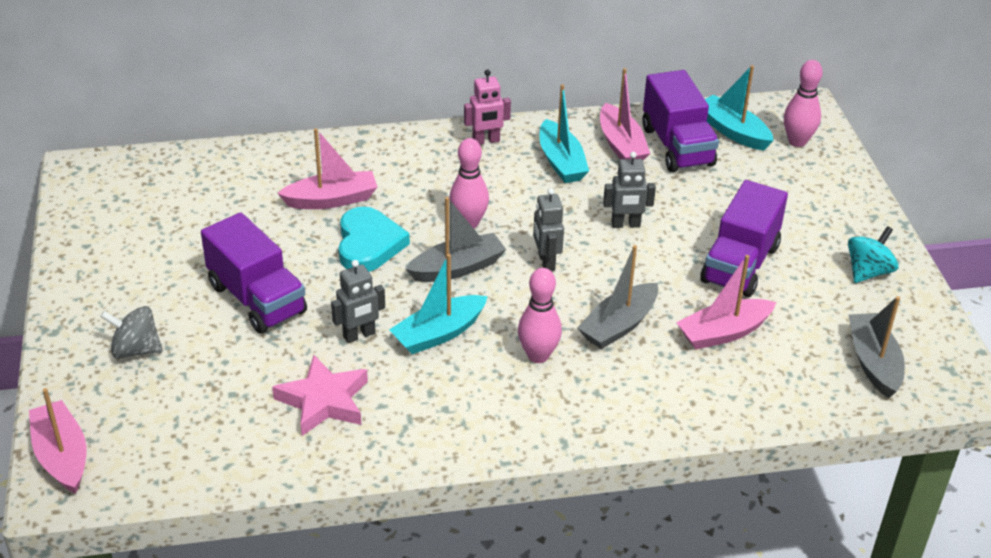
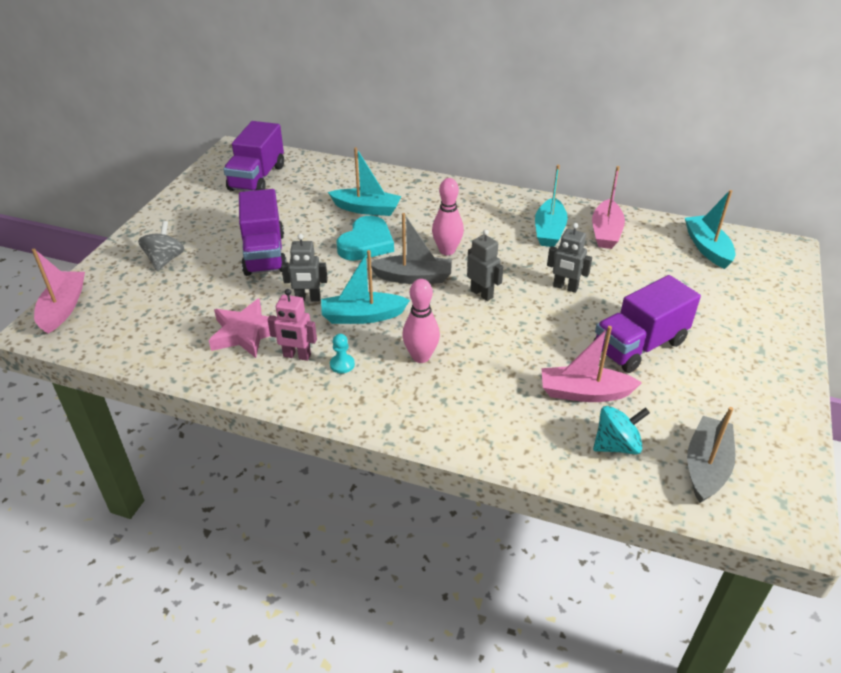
camera: 30 degrees right, 0 degrees up
(136, 350) = (165, 260): grey spinning top -> grey spinning top turned 60 degrees clockwise
(331, 200) = (366, 209): pink boat -> turquoise boat
(463, 395) = (342, 364): none -> turquoise pawn
(486, 141) = (504, 202): pink robot -> pink robot (297, 356)
(546, 262) = (482, 294): grey robot -> grey robot turned 120 degrees clockwise
(619, 325) = (501, 357): grey boat -> none
(677, 146) = (651, 245): purple truck -> purple truck (257, 178)
(797, 141) = (760, 270): pink bowling pin -> none
(868, 272) = (755, 390): turquoise spinning top -> turquoise spinning top (616, 445)

